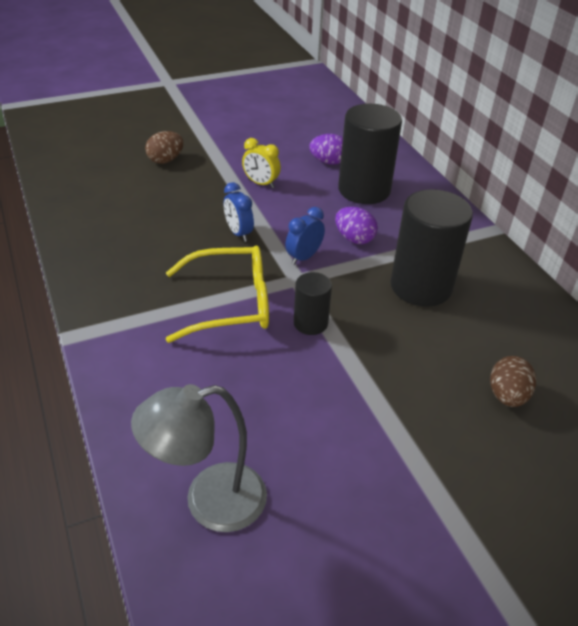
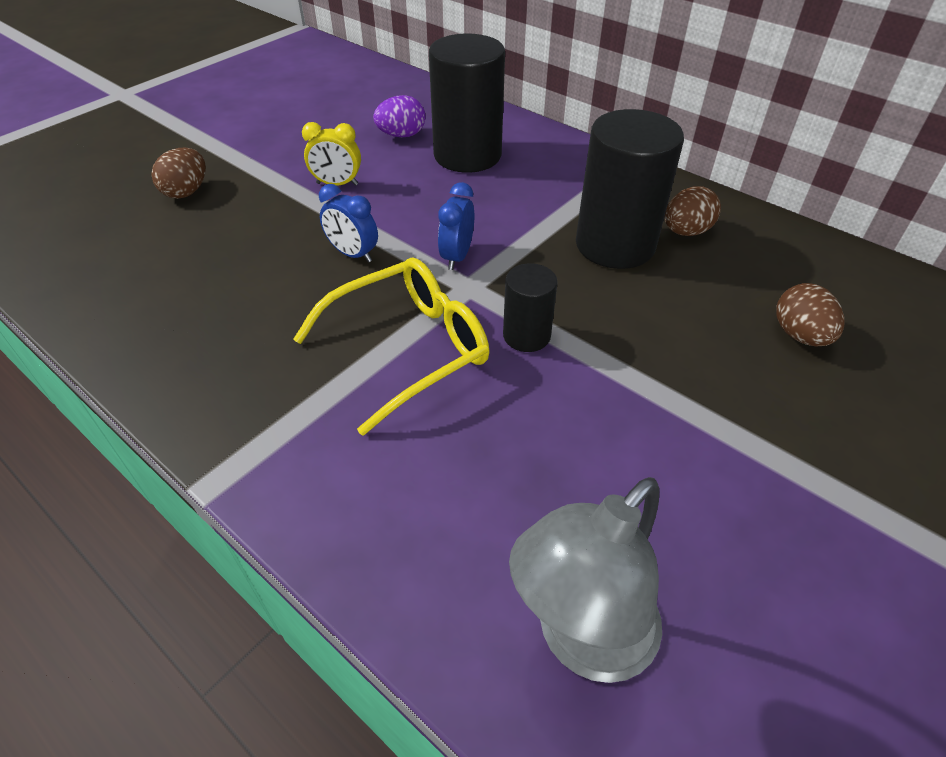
camera: 25 degrees left, 5 degrees up
(354, 239) = (499, 215): purple egg -> none
(483, 295) = (686, 232): none -> brown egg

